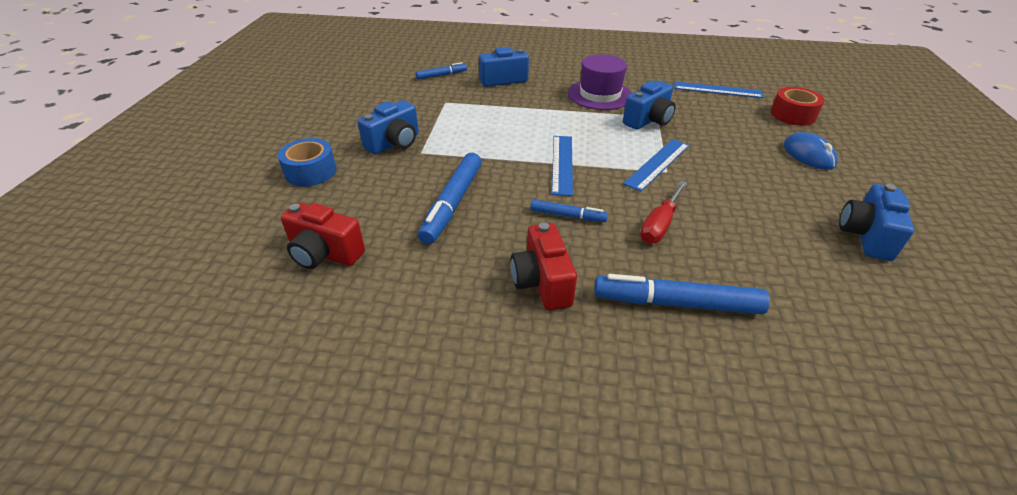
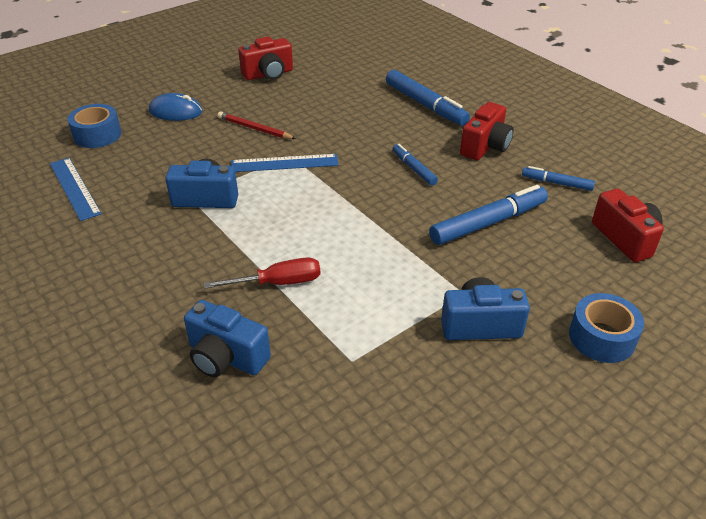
camera: 135 degrees left, 0 degrees up
(441, 75) = (285, 432): blue marker -> blue marker (557, 183)
(562, 164) = (353, 205): blue ruler -> none
(600, 95) = (178, 254): purple hat -> none
(659, 225) = (365, 133): red screwdriver -> red screwdriver (279, 283)
(735, 176) = (254, 128): none -> red pencil
(793, 115) = (97, 135): red tape -> blue tape
(808, 155) = (175, 111): blue mouse -> blue mouse turned 75 degrees clockwise
(866, 236) = (268, 74): blue camera -> red camera

